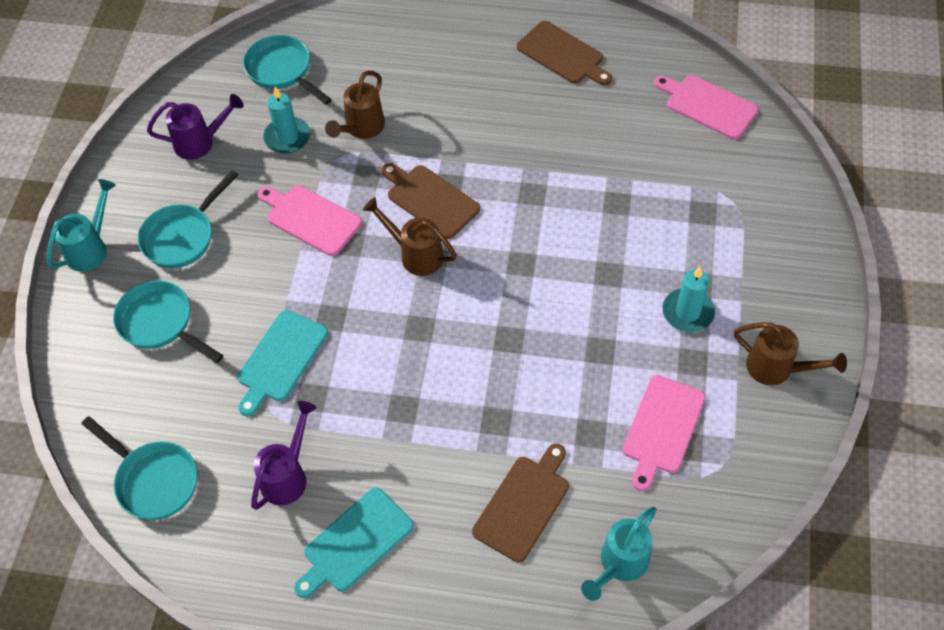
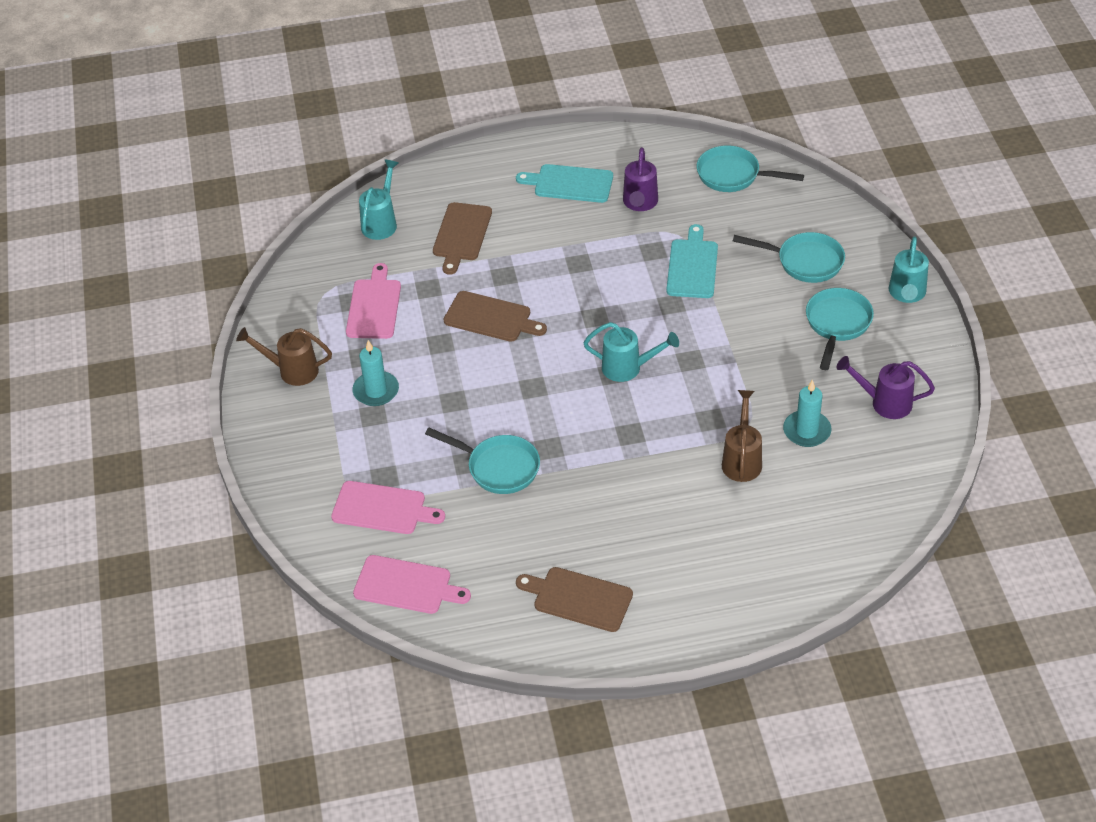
camera: 160 degrees right, 10 degrees down
(200, 142) = (884, 403): purple watering can -> purple watering can turned 45 degrees clockwise
(282, 71) = (858, 493): turquoise pan -> turquoise pan (498, 467)
(311, 218) = (737, 369): pink cutting board -> pink cutting board (383, 509)
(355, 543) = (570, 183): turquoise cutting board -> turquoise cutting board turned 105 degrees counterclockwise
(415, 254) = (628, 368): brown watering can -> turquoise watering can
(430, 200) = (640, 415): brown cutting board -> brown cutting board (491, 318)

